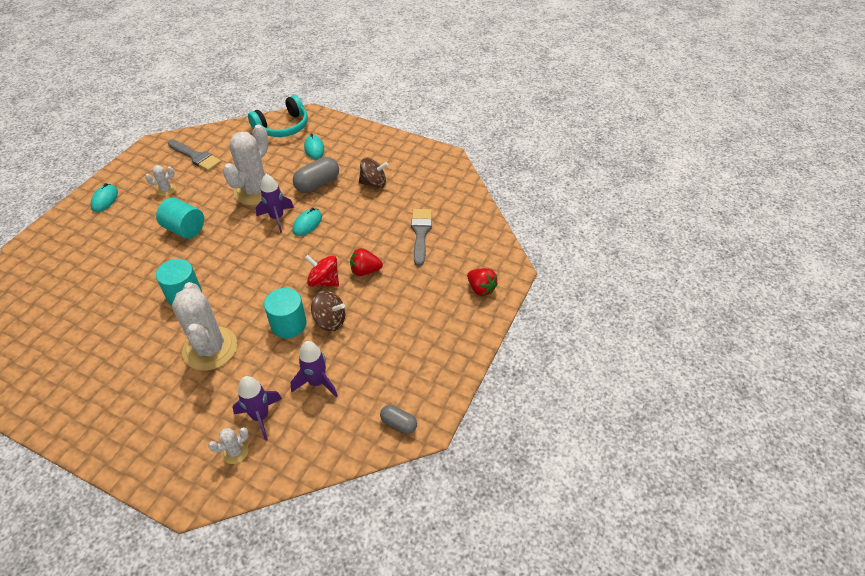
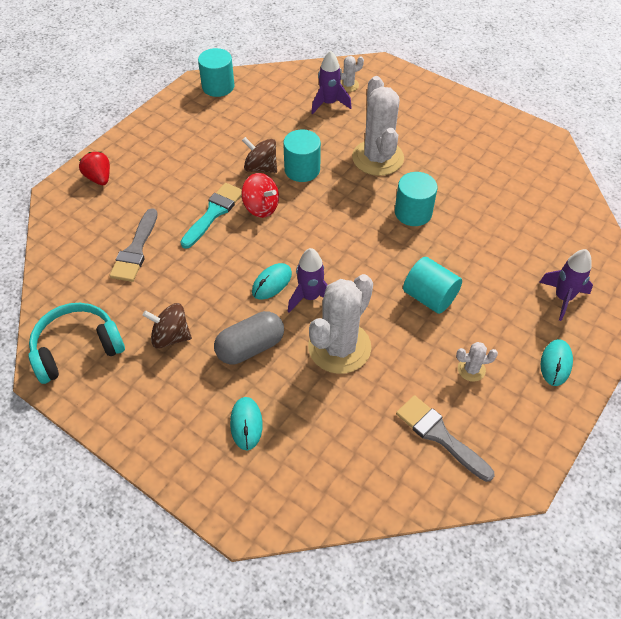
camera: 170 degrees left, 5 degrees up
(283, 127) = (295, 490): turquoise headphones -> turquoise headphones (77, 348)
(317, 382) = (280, 120): purple rocket -> purple rocket (563, 298)
(365, 271) = (214, 213): red strawberry -> turquoise brush
(398, 424) = (218, 86): grey capsule -> turquoise cylinder

